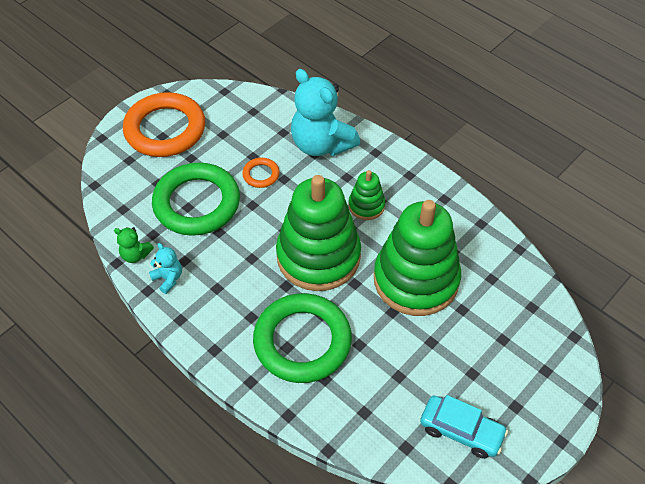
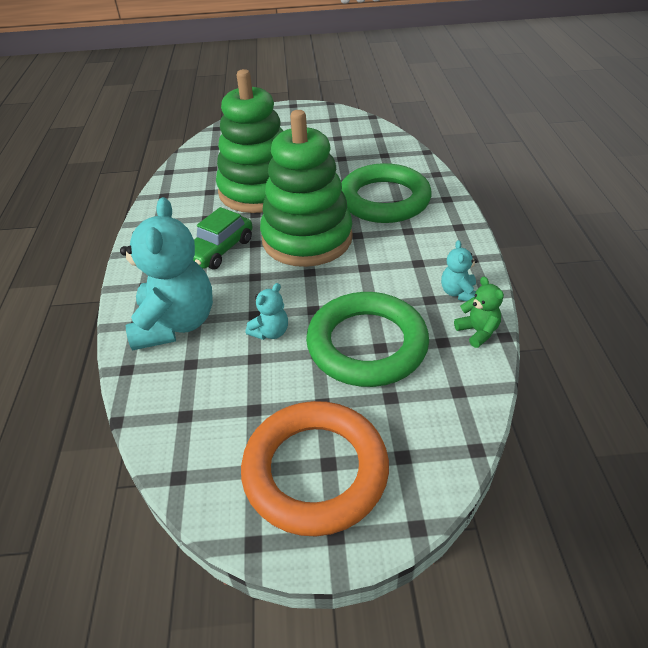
camera: 135 degrees left, 10 degrees down
(261, 175) = (270, 332): orange ring -> turquoise teddy bear
(366, 206) = (219, 250): green stacking toy -> green car
(461, 431) = (338, 127): turquoise car -> none

